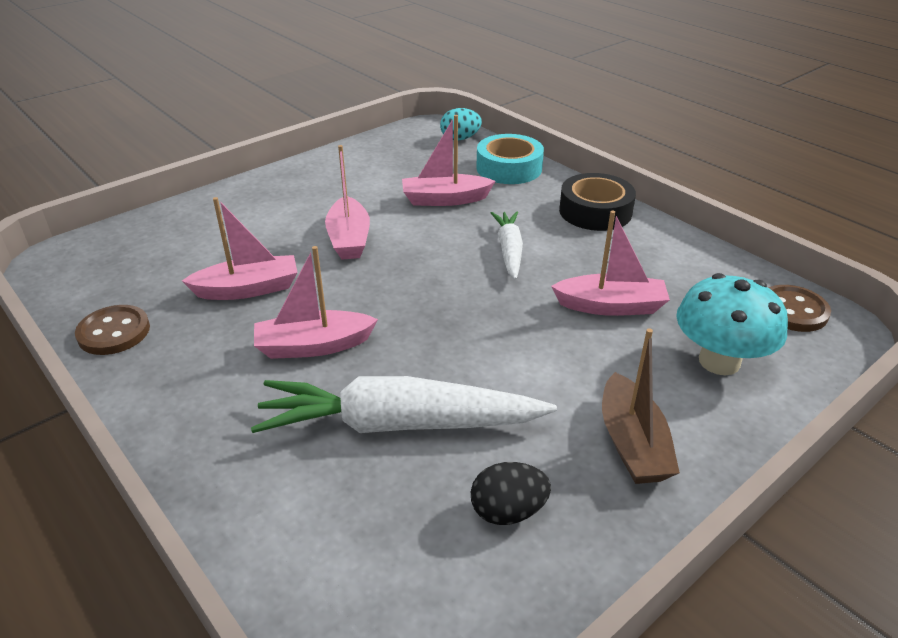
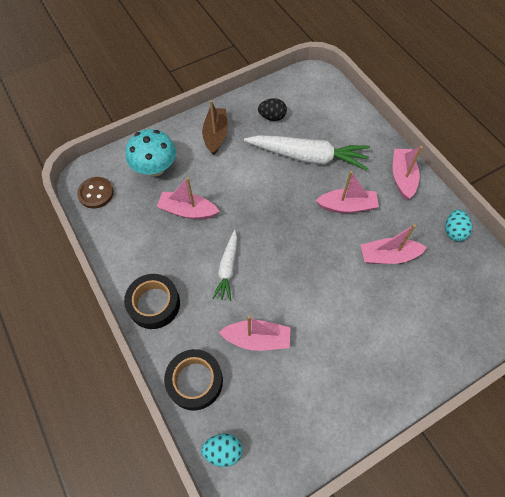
camera: 170 degrees left, 25 degrees up
(114, 332) = (453, 231): brown button -> turquoise egg
(349, 239) = (329, 298): pink boat -> pink boat (402, 177)
(509, 168) = (195, 381): turquoise tape -> black tape

